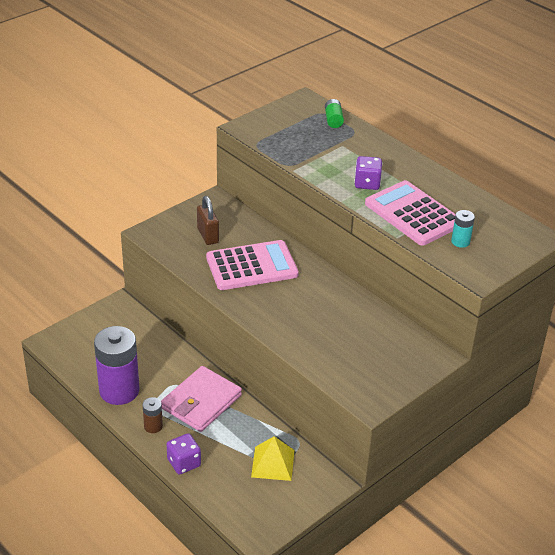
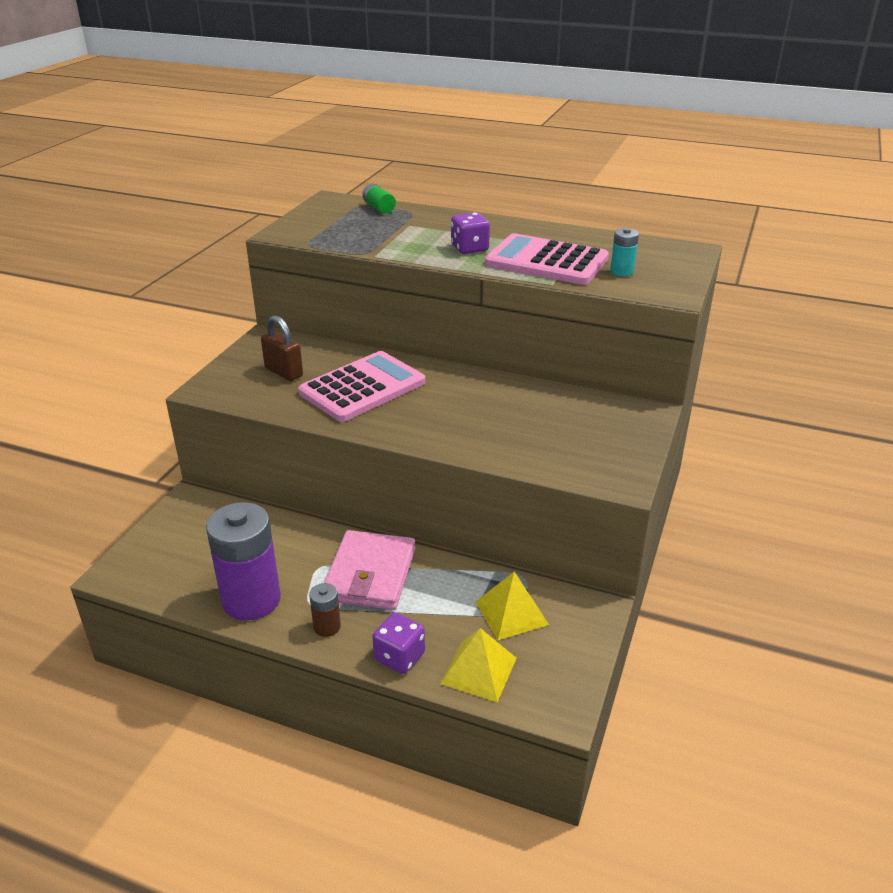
camera: 25 degrees left, 5 degrees down
(225, 491) = (479, 670): none -> yellow pyramid

